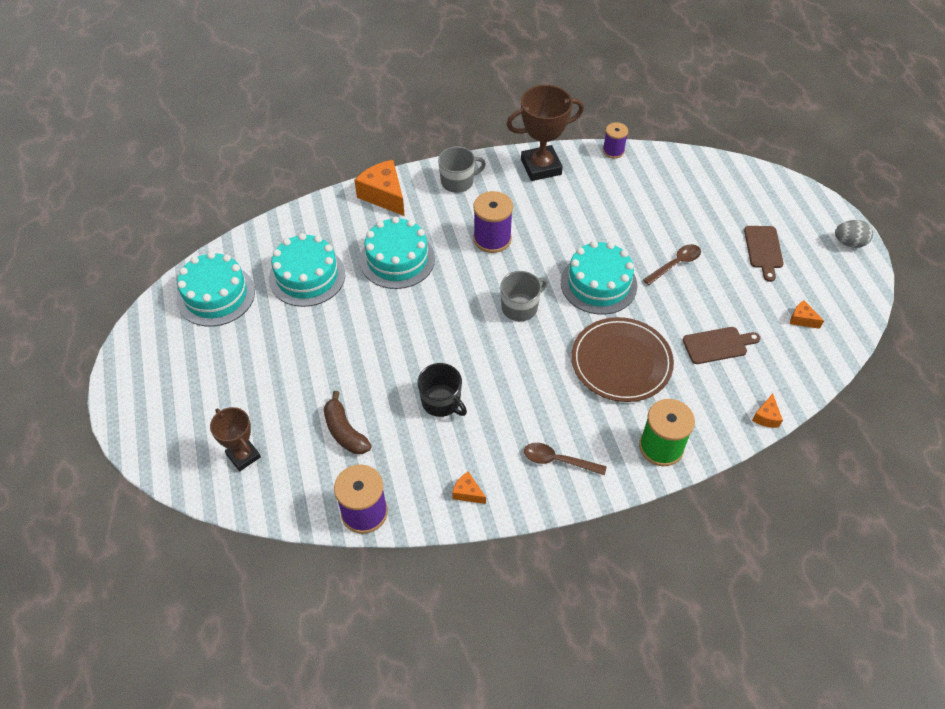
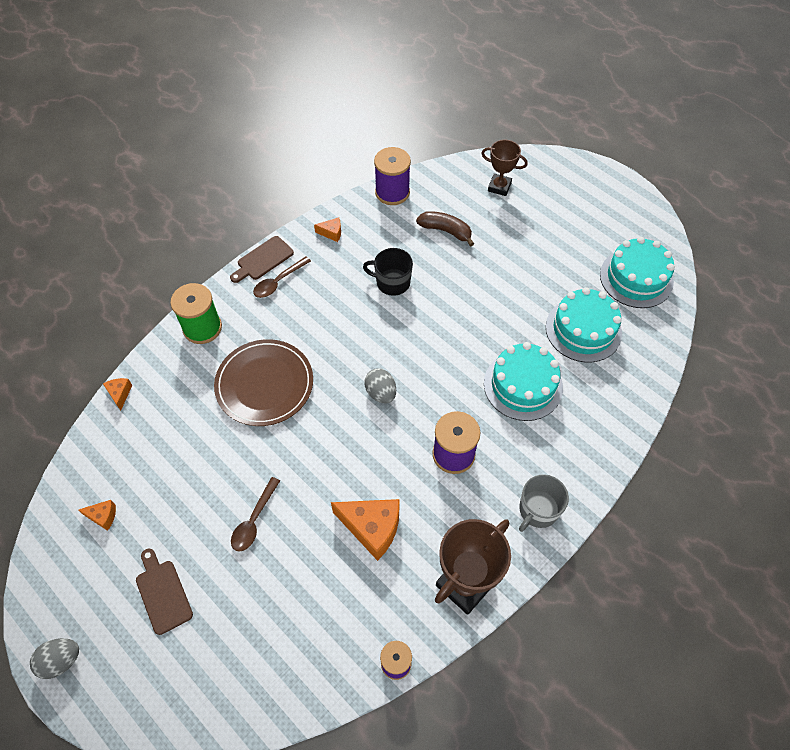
camera: 150 degrees right, 5 degrees up
(384, 195) = (595, 450): orange cheese -> orange cheese (372, 528)
(520, 307) = (381, 393): grey mug -> grey egg
(558, 460) = (278, 282): brown spoon -> brown spoon turned 150 degrees clockwise
(598, 284) = (322, 455): turquoise cake -> none
(717, 345) = (182, 444): brown cutting board -> brown cutting board (263, 260)

